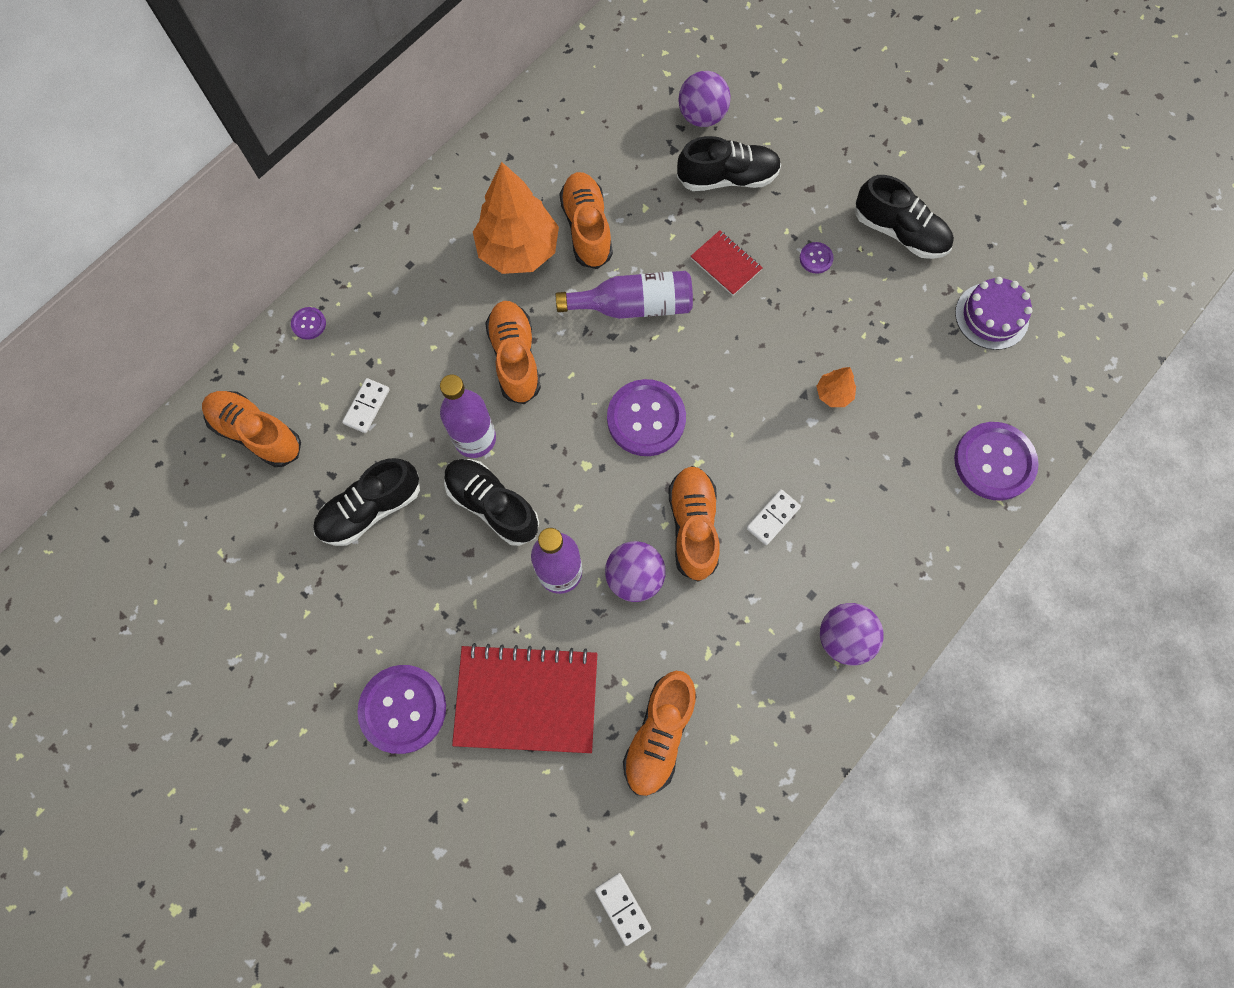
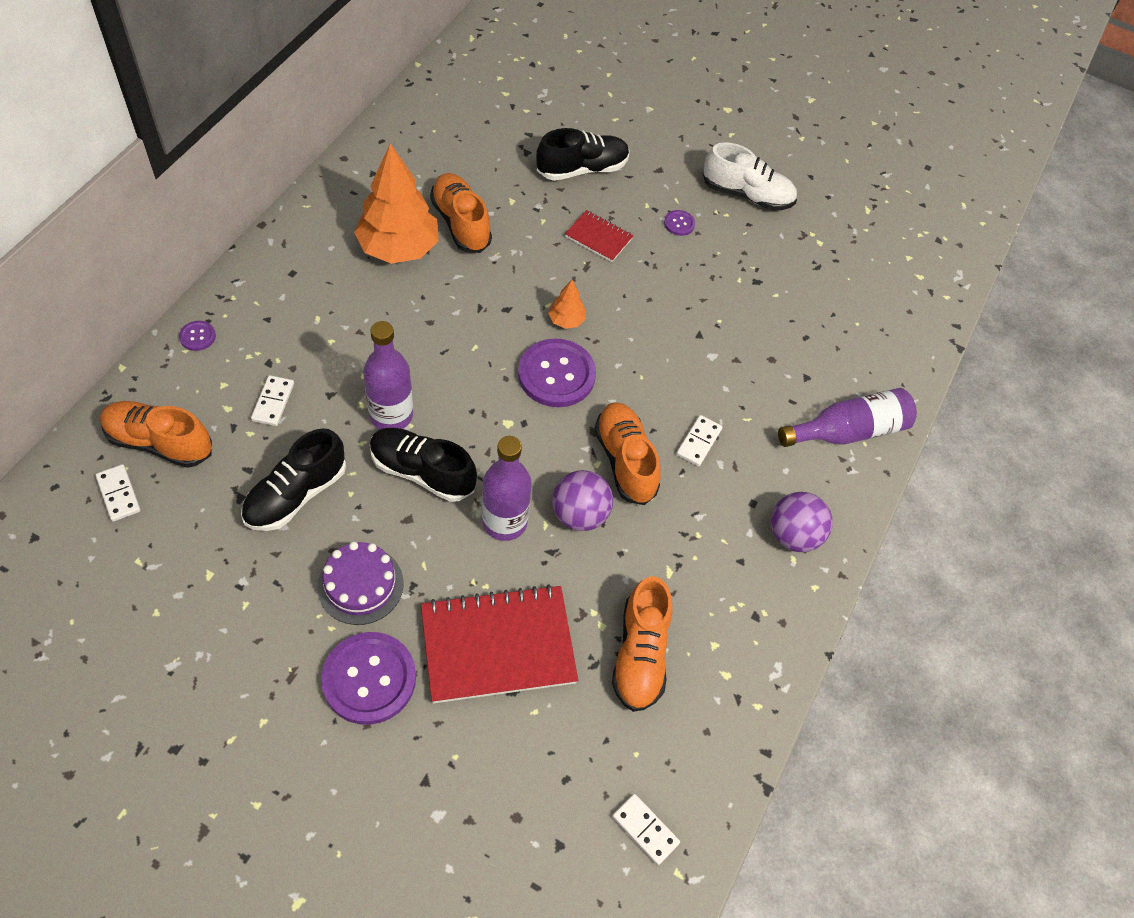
camera: 20 degrees left, 15 degrees down
(213, 481) = (119, 494): none -> white domino
(515, 358) = (416, 340): orange shoe -> none
(633, 306) = (520, 281): purple bottle -> purple bottle (848, 431)
(702, 116) = (546, 123): purple ball -> none
(833, 394) = (725, 330): orange tree -> orange tree (566, 320)
(899, 232) = (747, 195): black shoe -> white shoe
(991, 316) = (846, 251): purple cake -> purple cake (360, 585)
(994, 462) = (884, 366): purple button -> none

